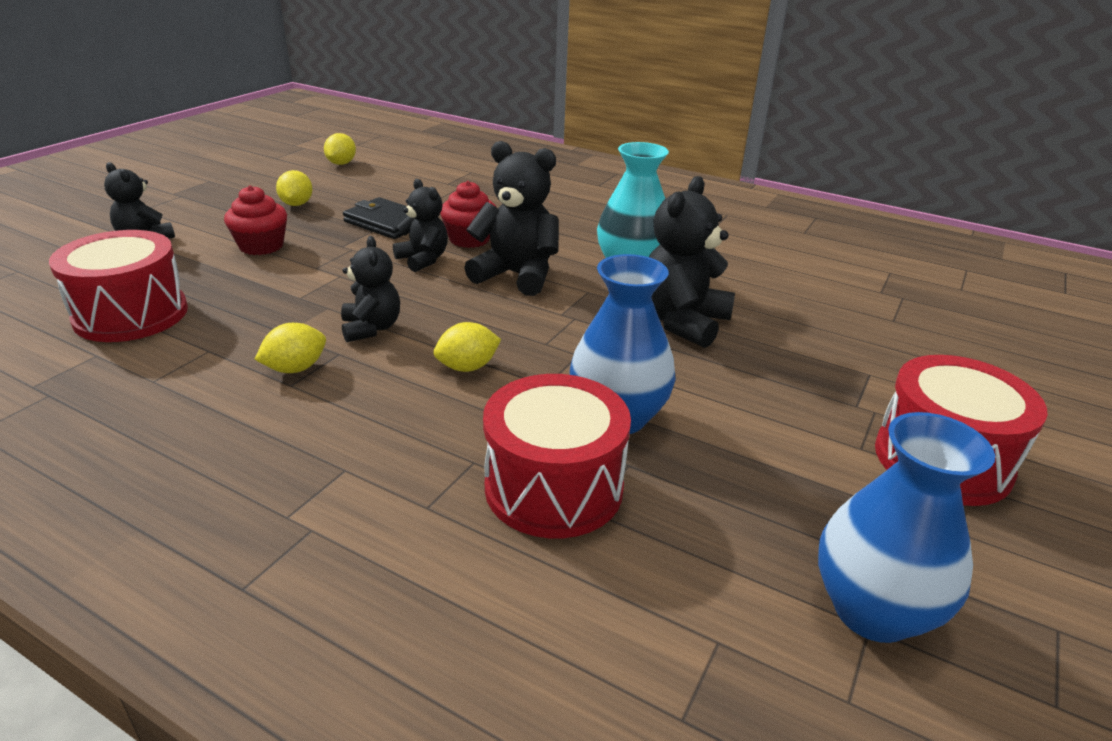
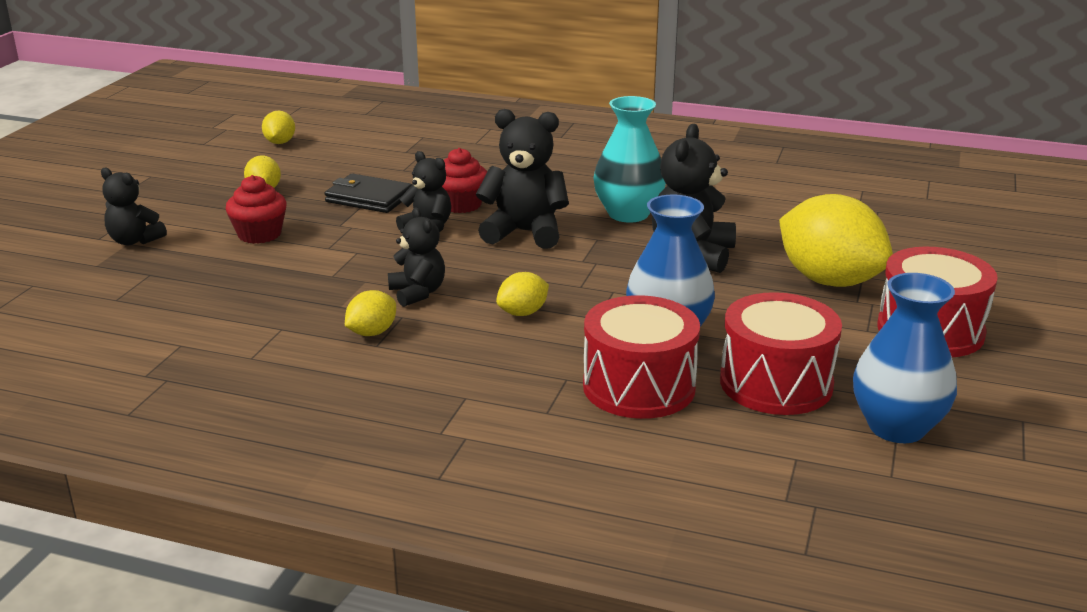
camera: 10 degrees left, 5 degrees down
(131, 314) = (183, 309): red drum -> red drum (776, 383)
(829, 374) = (829, 280): none -> yellow lemon

